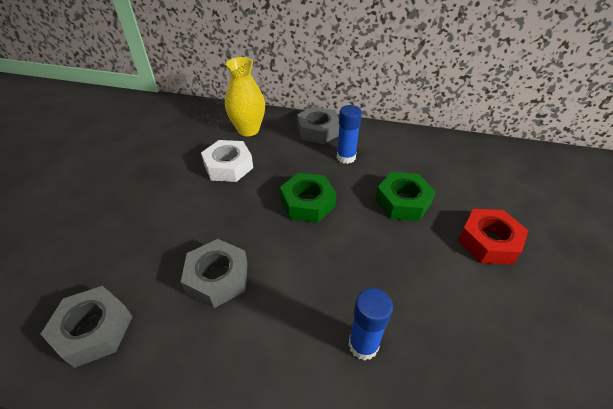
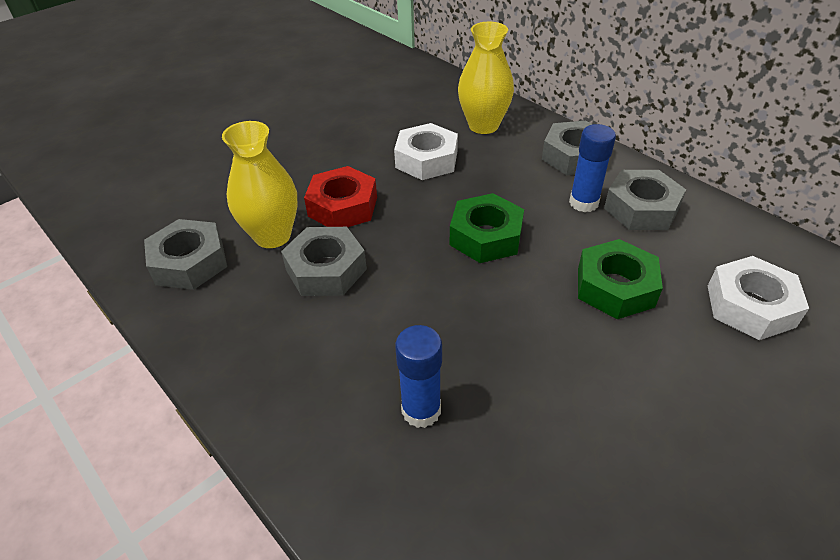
camera: 35 degrees right, 0 degrees up
(153, 272) = (272, 236): none -> yellow vase
(378, 148) = (641, 208): none -> grey nut
(470, 181) = (750, 306): none -> white nut
(488, 242) = (699, 390): red nut -> red nut (342, 206)

